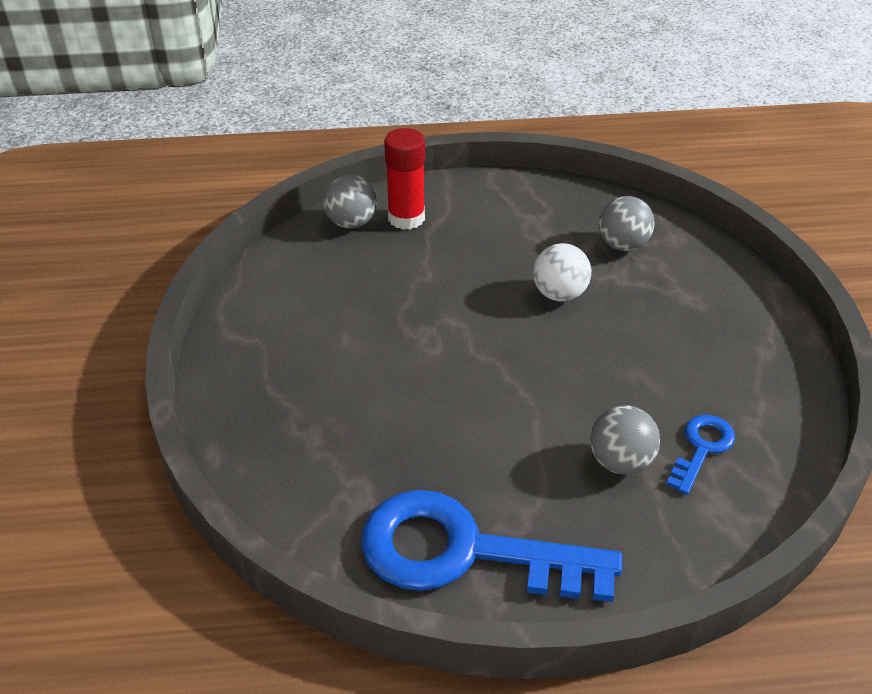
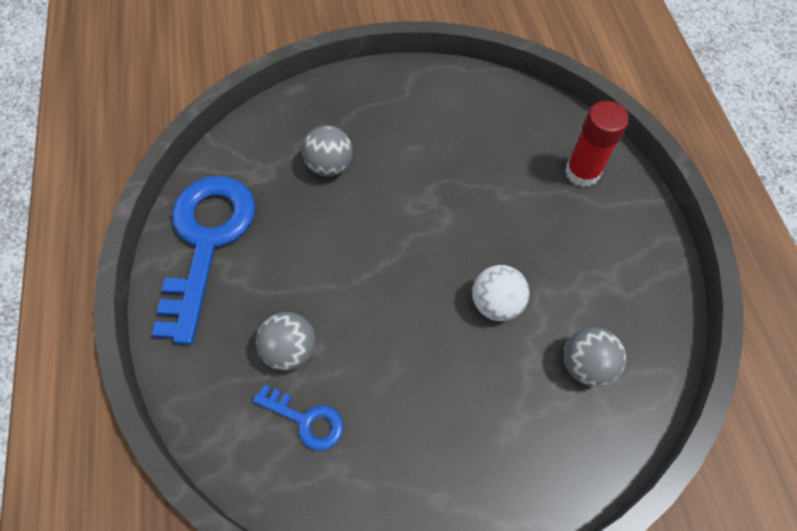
camera: 85 degrees right, 20 degrees up
(351, 223) = (564, 132): grey ball -> grey ball (330, 165)

